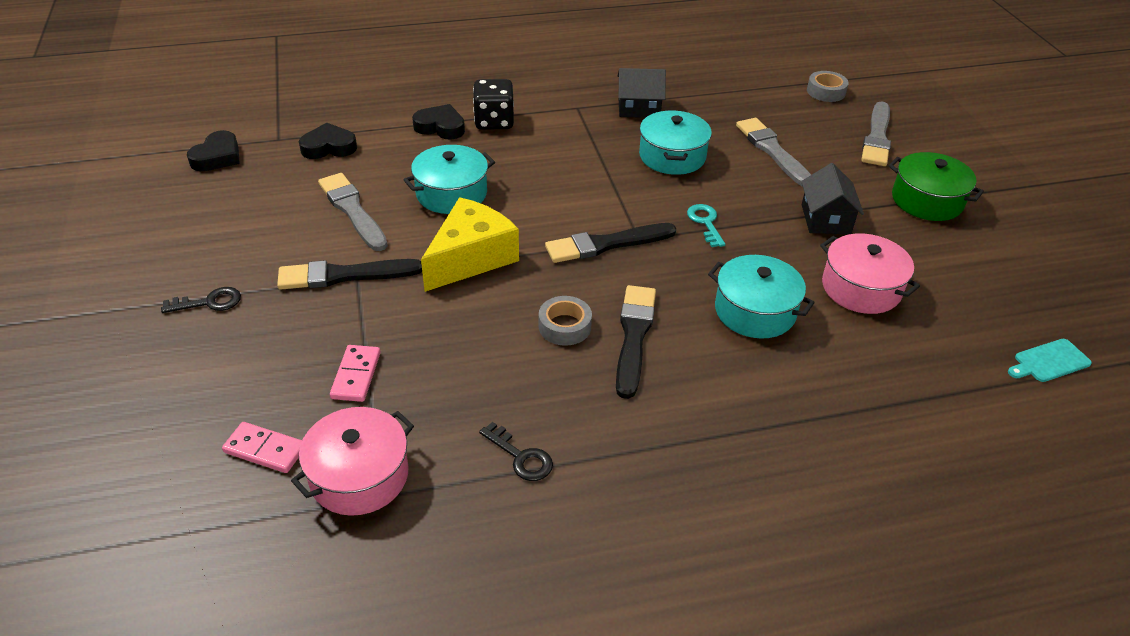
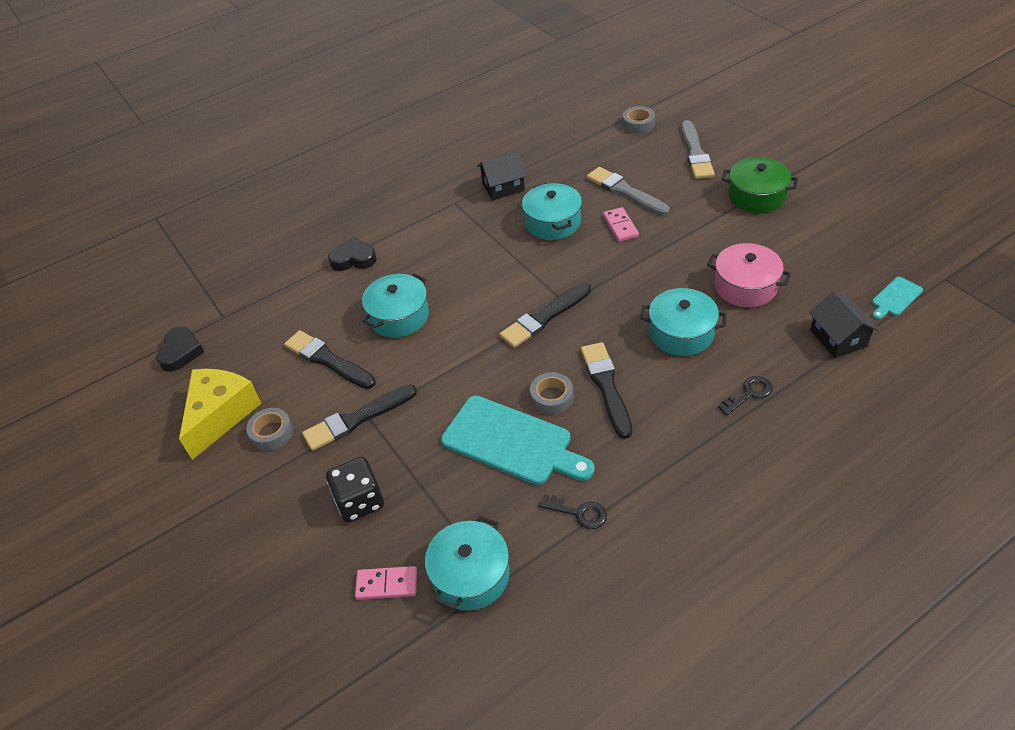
camera: 15 degrees left, 5 degrees up
(209, 302) = (262, 483): black key -> black key (749, 394)
(251, 259) = (272, 433): none -> grey tape
(329, 147) = (271, 310): black heart -> none
(352, 210) = (328, 360): grey brush -> black brush
(356, 375) = (419, 498): pink domino -> pink domino (620, 226)
(359, 476) = (470, 575): pink pot -> turquoise pot
(471, 258) = (448, 367): yellow cheese -> yellow cheese (221, 415)
(492, 356) = (511, 442): none -> turquoise cutting board
(494, 121) = (394, 239): black dice -> black dice (360, 501)
(705, 223) = (608, 272): turquoise key -> none
(825, 219) = (693, 237): black house -> black house (838, 338)

